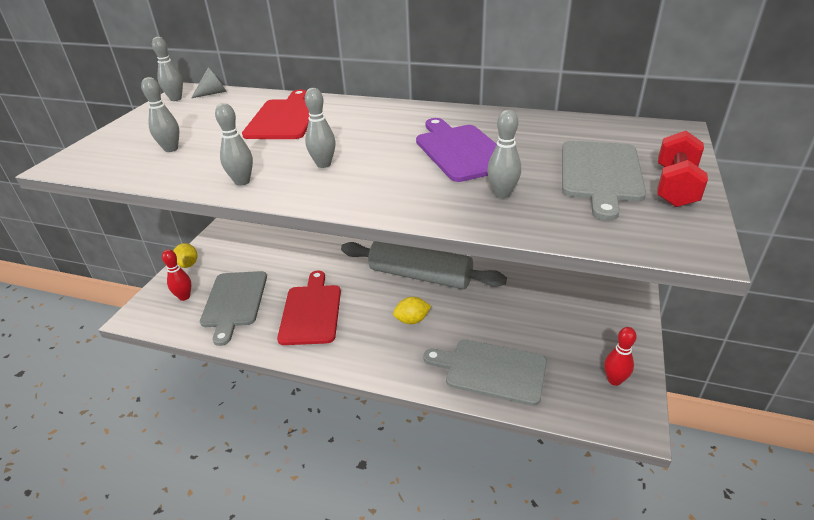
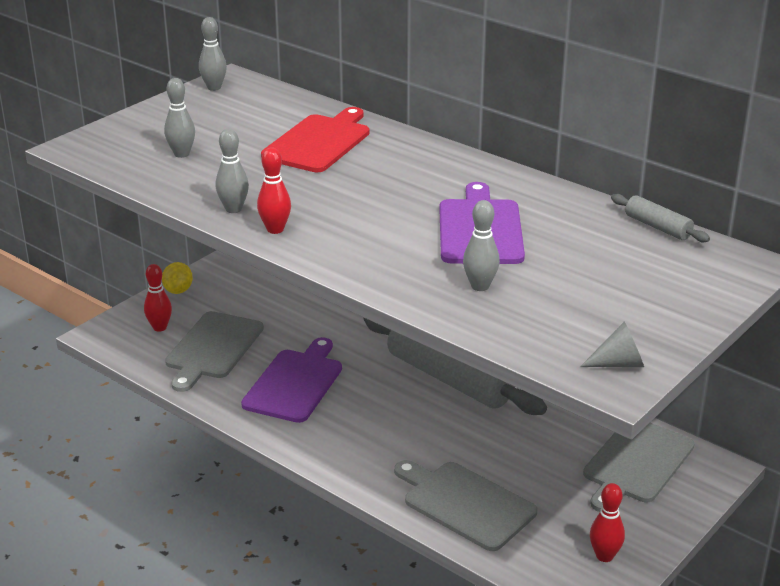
camera: 20 degrees right, 5 degrees down
(213, 93) = (258, 89): grey cone -> grey cone (619, 363)
(291, 189) = (275, 229): none -> red bowling pin
(311, 311) = (295, 383): red cutting board -> purple cutting board
(323, 164) = (324, 209): grey bowling pin -> none
(412, 320) = (407, 425): yellow lemon -> none
(585, 121) = (657, 227): none -> grey rolling pin
(601, 174) = (605, 292): grey cutting board -> grey cutting board (636, 463)
(675, 187) = (669, 325): red dumbbell -> none

